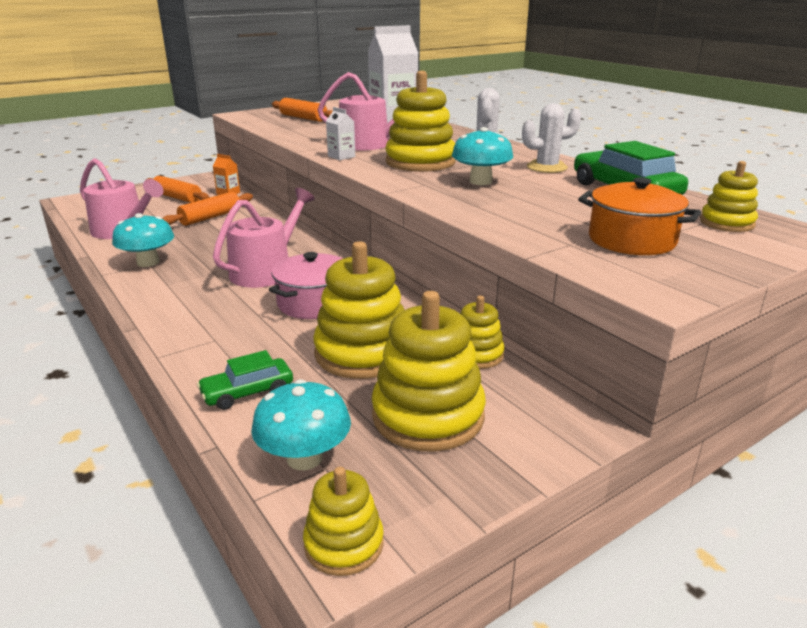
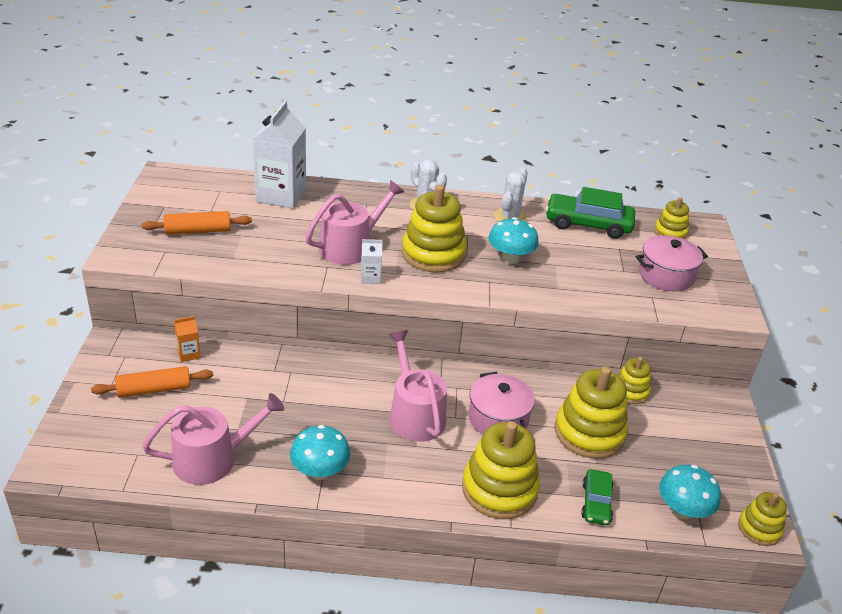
camera: 55 degrees left, 10 degrees up
(210, 217) = (247, 392): orange rolling pin -> none
(428, 416) = (678, 445): yellow stacking toy -> yellow stacking toy (499, 489)
(631, 240) = (666, 275): orange pot -> pink pot

